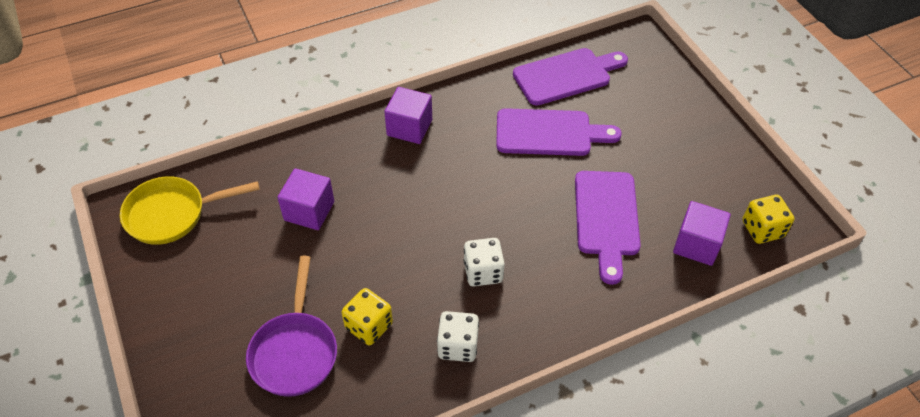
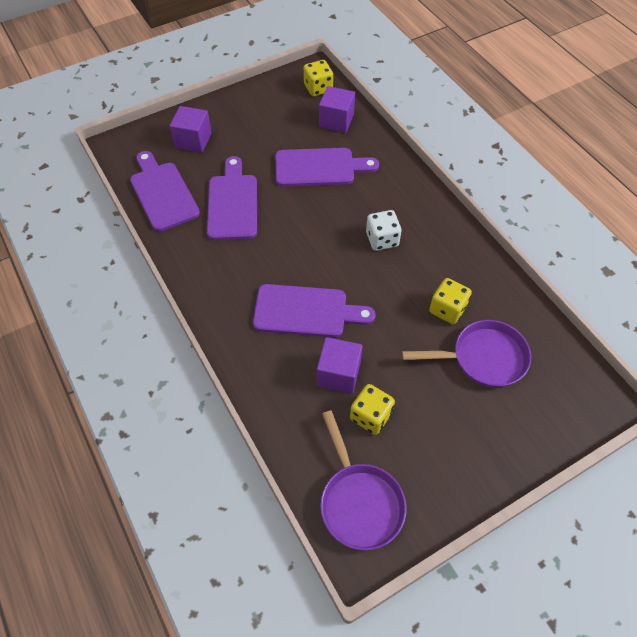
camera: 95 degrees left, 5 degrees up
(172, 214) = (359, 501): yellow pan -> purple pan
(254, 233) = (370, 416): none -> yellow dice
(391, 189) = (306, 311): none -> purple cutting board
(409, 127) = (229, 305): purple cube -> purple cube (193, 140)
(458, 346) = (450, 250): white dice -> none

